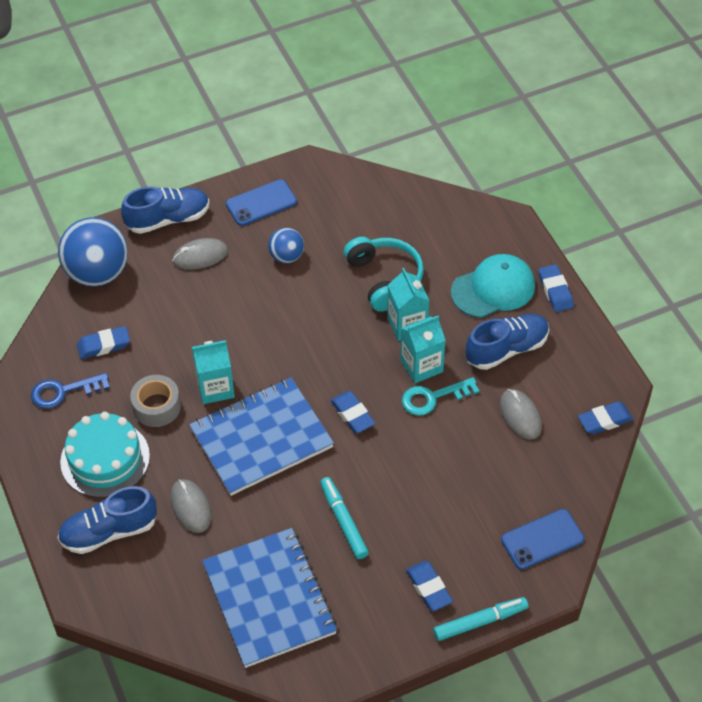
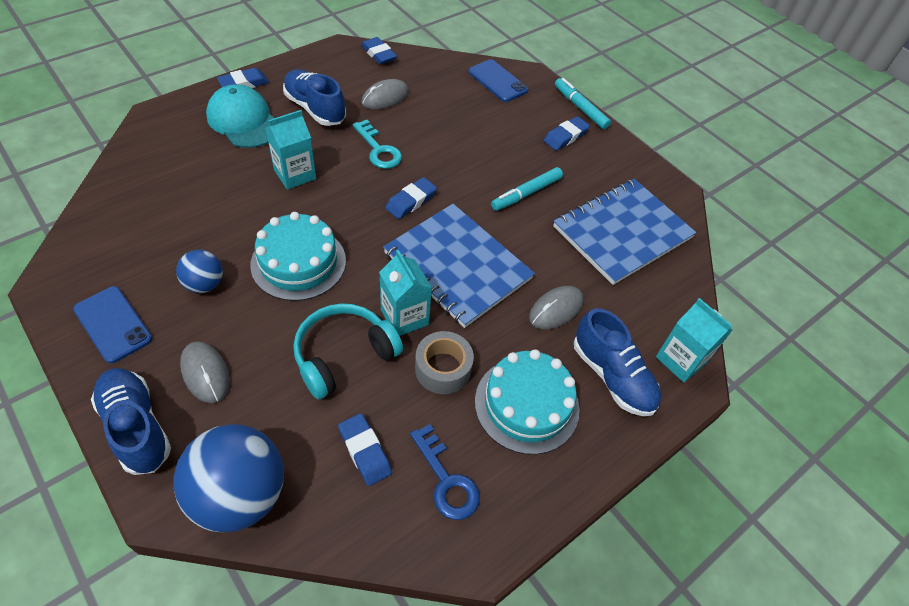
camera: 110 degrees left, 0 degrees up
(295, 319) = (298, 262): none -> turquoise cake
(385, 278) = (235, 197): turquoise headphones -> turquoise headphones (343, 355)
(421, 366) = (344, 160): turquoise carton -> turquoise carton (681, 360)

